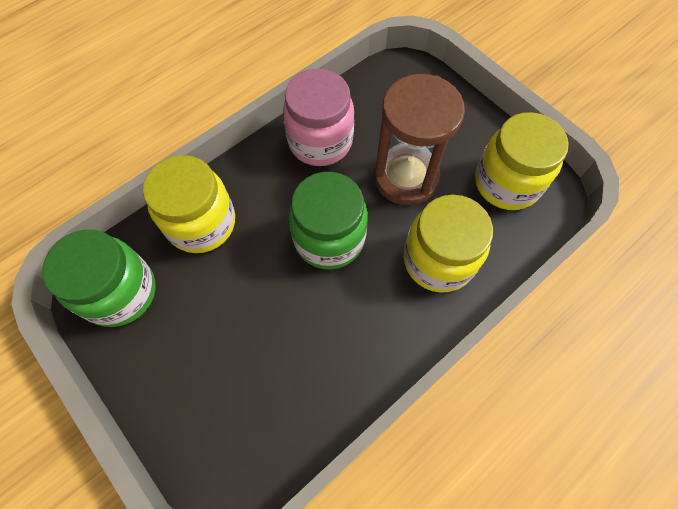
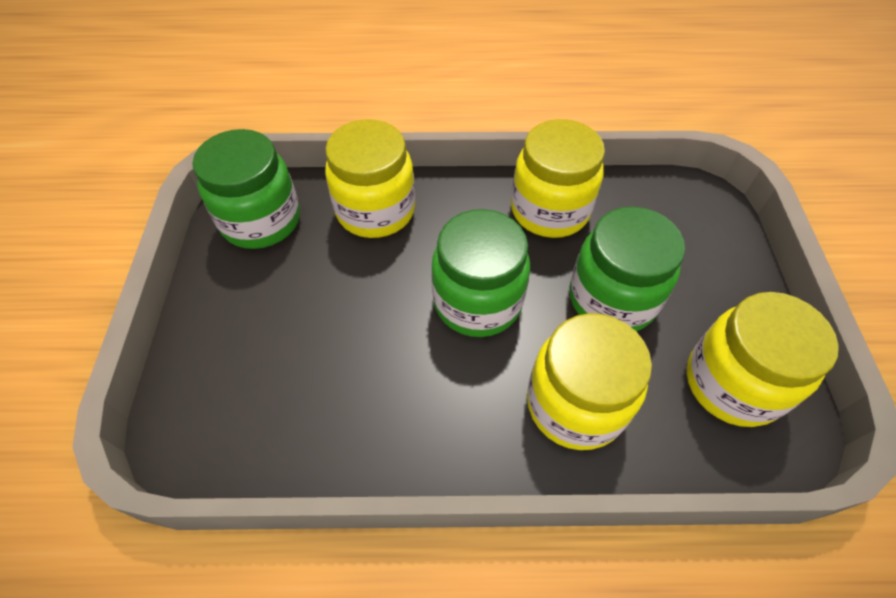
camera: 40 degrees right, 10 degrees down
(320, 141) = (549, 210): pink jar -> yellow jar
(406, 177) = (612, 299): brown hourglass -> green jar

